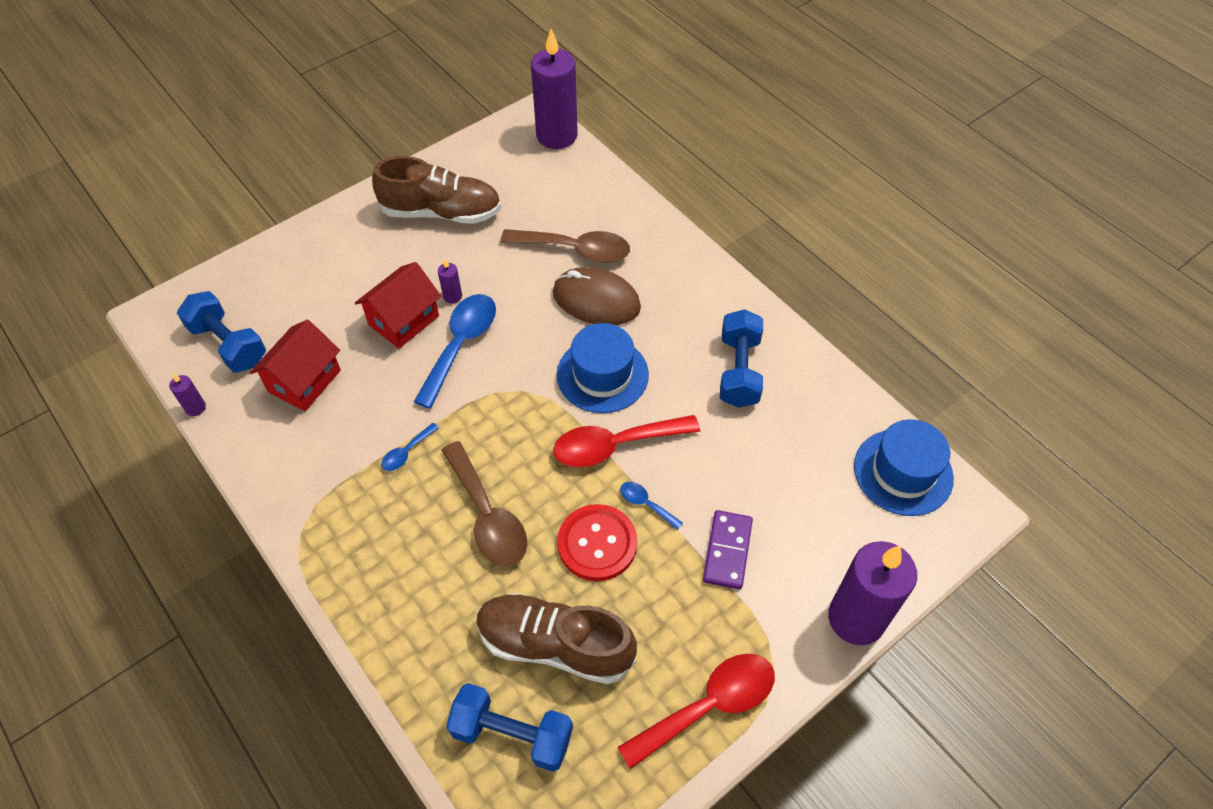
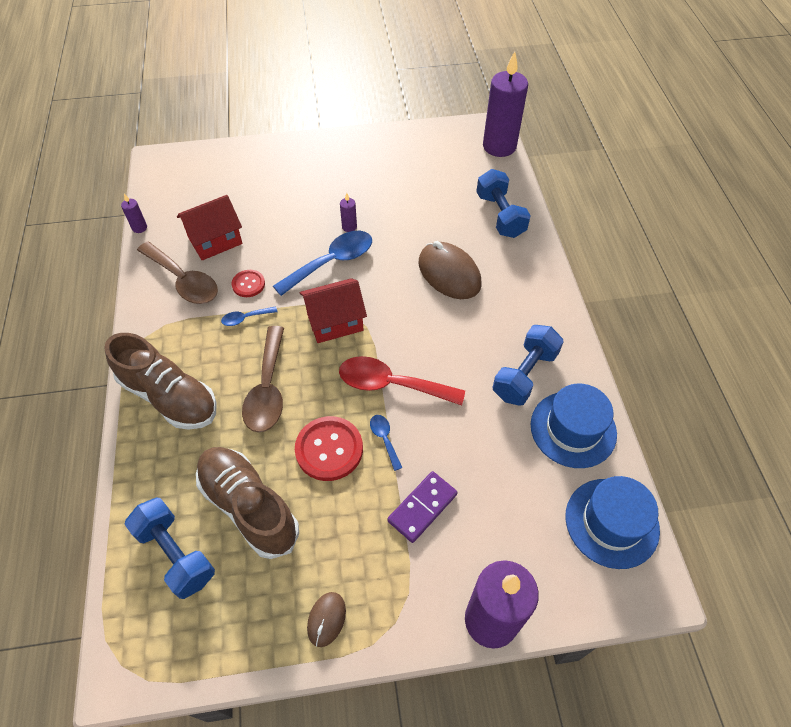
camera: 30 degrees right, 0 degrees up
(228, 344) = (186, 196): blue dumbbell -> blue dumbbell (500, 215)
(382, 413) = (248, 284): none -> red button
(404, 320) = (305, 229): red house -> red house (335, 322)
(441, 212) = (381, 167): brown shoe -> brown shoe (169, 396)
(575, 250) = (458, 231): brown spoon -> brown spoon (183, 280)
(602, 374) = (417, 328): blue hat -> blue hat (573, 429)
(708, 706) = (326, 619): red spoon -> brown mouse

